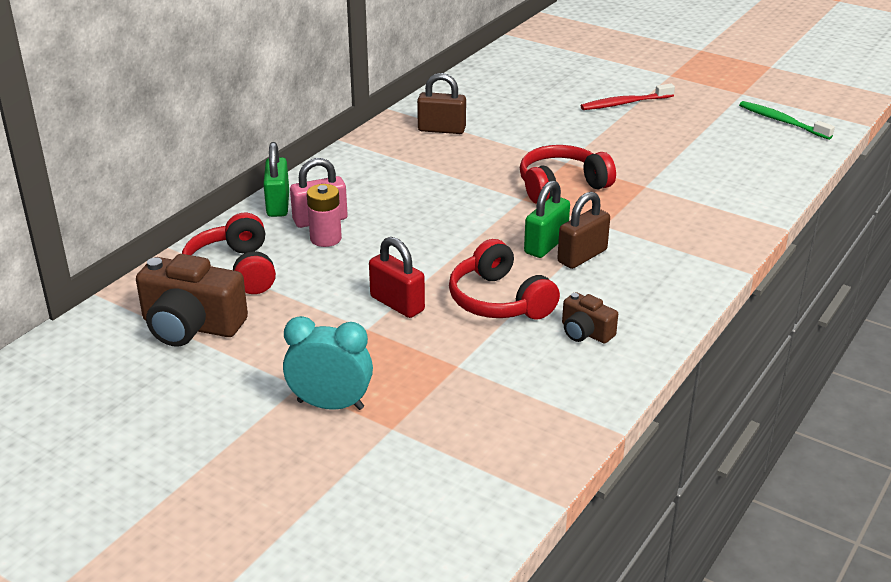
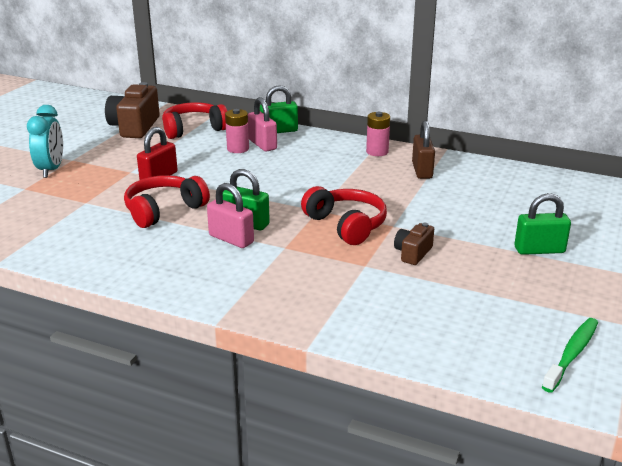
camera: 80 degrees right, 5 degrees down
(379, 147) = (377, 152): none -> pink battery
(582, 256) = (231, 239): brown padlock -> pink padlock
(585, 332) = (121, 245): brown camera -> brown camera (413, 253)
(624, 103) = (539, 250): red toothbrush -> green padlock

